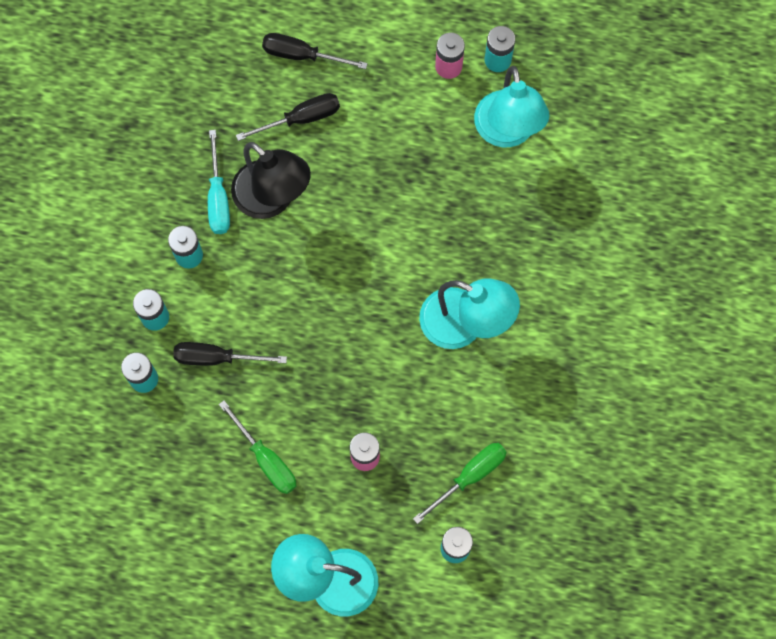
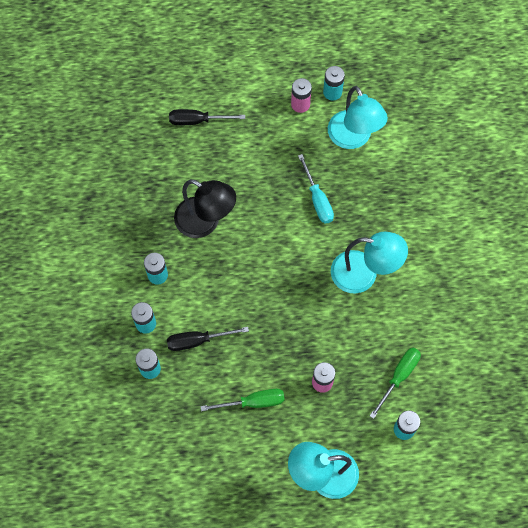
camera: 15 degrees left, 5 degrees down
(218, 198) = (167, 230): turquoise screwdriver -> turquoise screwdriver (317, 199)
(266, 459) = (253, 402): green screwdriver -> green screwdriver turned 45 degrees counterclockwise
(301, 118) = (209, 163): black screwdriver -> none

